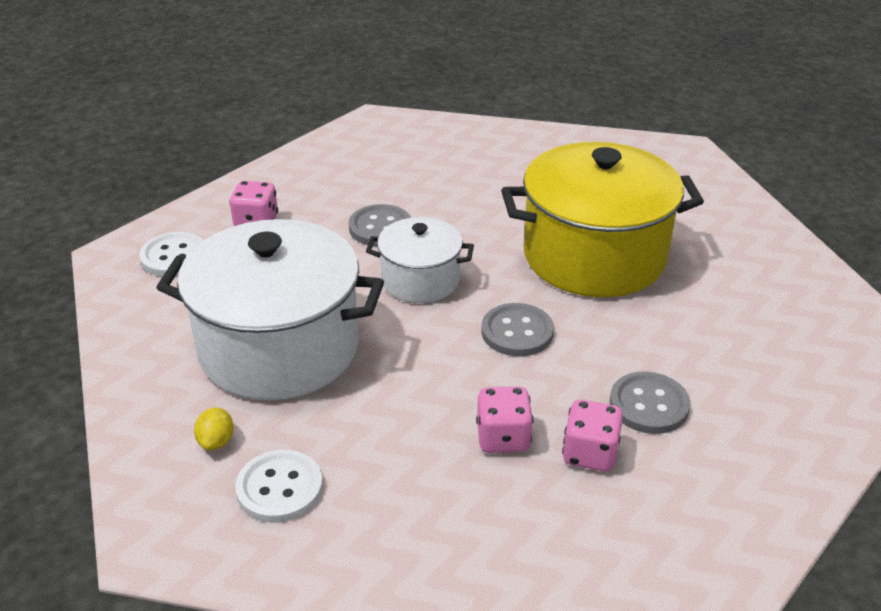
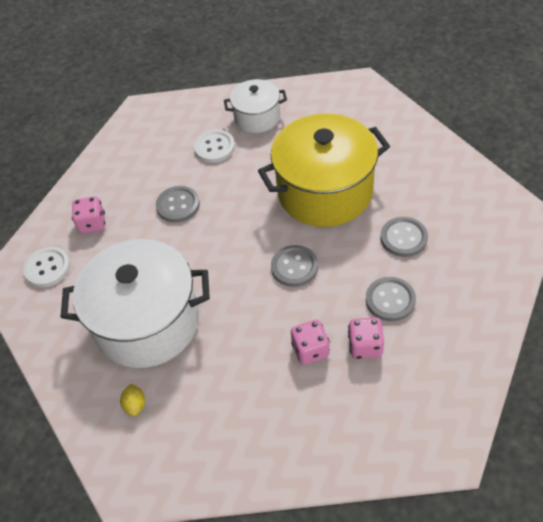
camera: 10 degrees left, 15 degrees up
(279, 488) = (188, 427): white button -> white button (214, 147)
(420, 280) = (219, 242): white pot -> white pot (257, 117)
(694, 334) = (403, 238): none -> grey button

